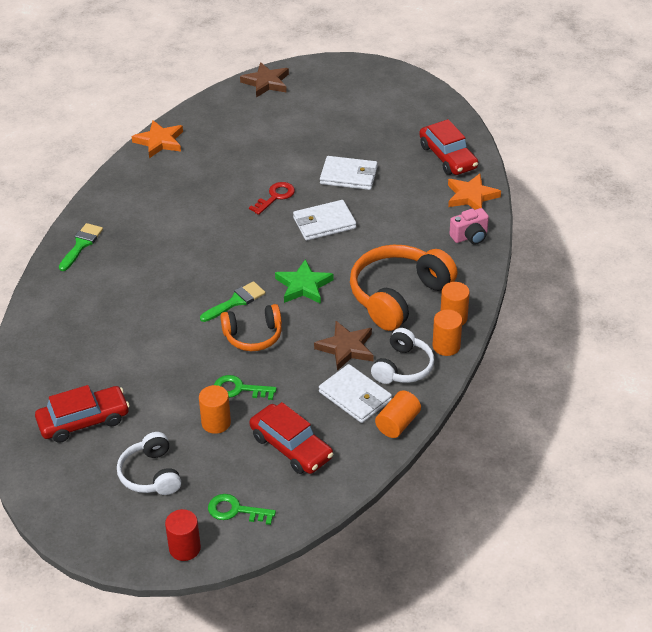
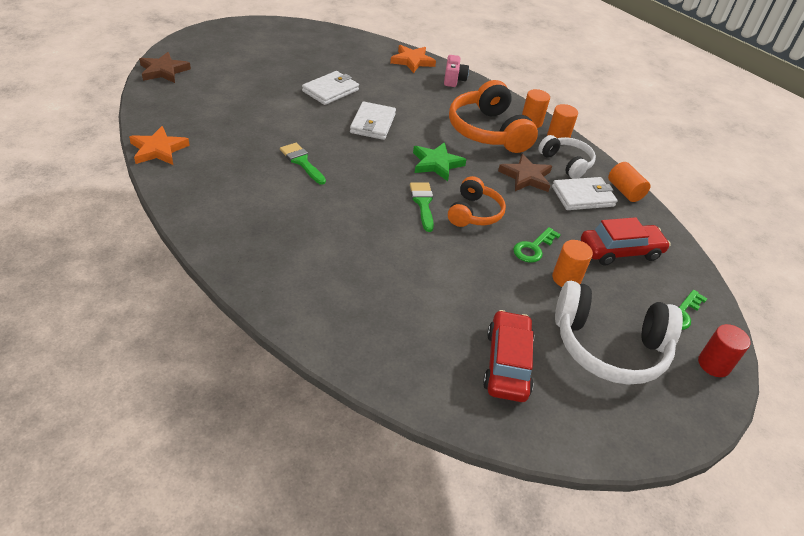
camera: 65 degrees left, 0 degrees up
(81, 244) = (245, 257): green brush -> green brush (301, 162)
(151, 474) = (609, 347): white headphones -> white headphones, size x1.69
(275, 197) = (314, 129): red key -> none
(447, 157) = (360, 50): red car -> none

